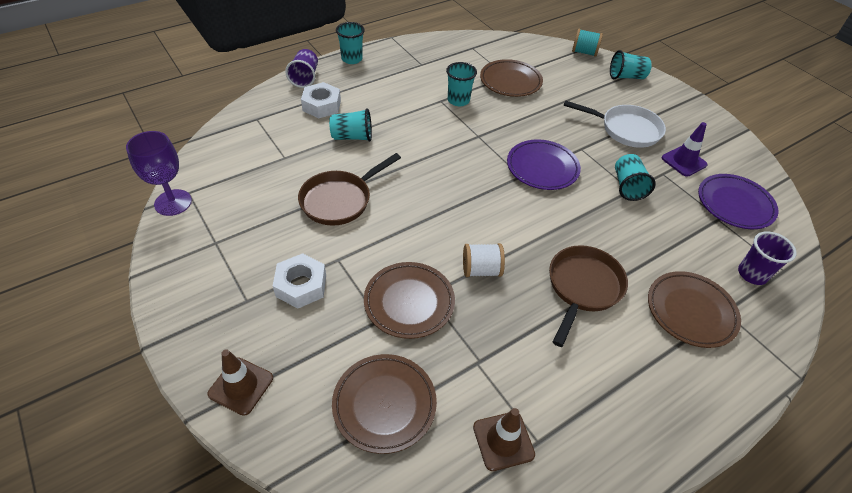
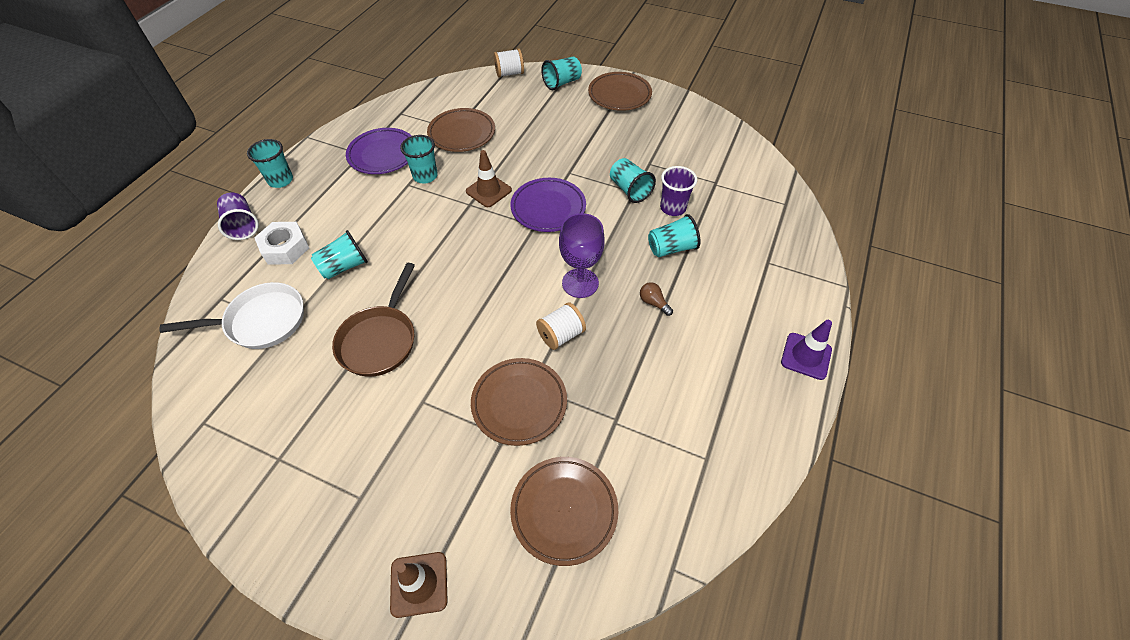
camera: 30 degrees left, 5 degrees up
(173, 202) = (193, 444): purple goblet -> purple goblet (580, 283)
(301, 285) = (405, 449): white nut -> none
(503, 441) = (680, 476): brown traffic cone -> brown traffic cone (488, 191)
(583, 287) = (653, 303): brown pan -> brown light bulb
(584, 52) = (509, 73): turquoise spool -> white spool
(626, 129) = (594, 135): white pan -> white pan (261, 321)
(633, 252) = (671, 248): none -> turquoise cup
(684, 161) = (658, 144): purple traffic cone -> purple traffic cone (806, 356)
(690, 311) = (744, 277): brown plate -> brown plate (619, 95)
(734, 204) = (719, 164): purple plate -> purple plate (383, 154)
(752, 274) = (766, 219): purple cup -> purple cup (673, 208)

